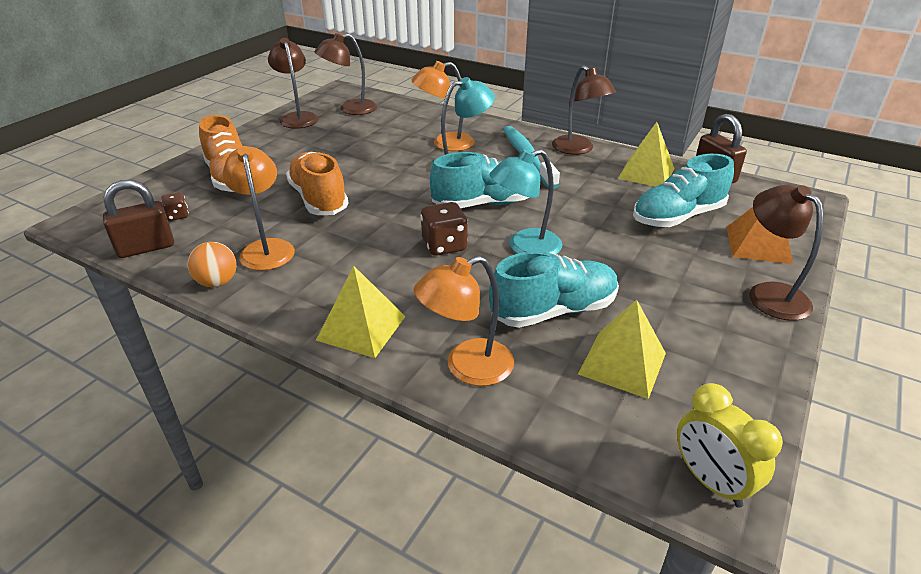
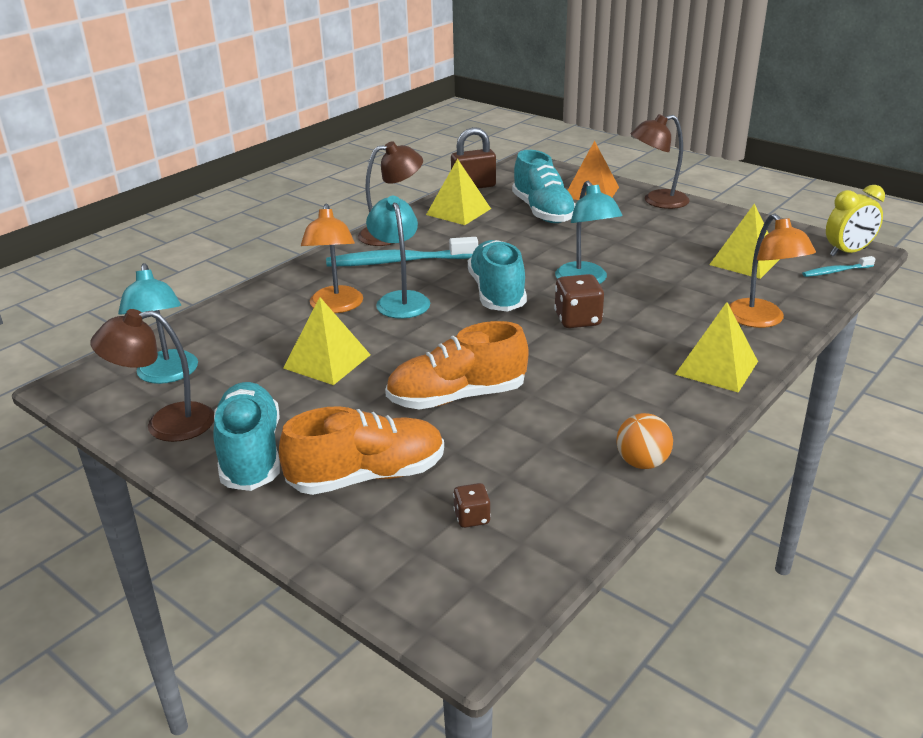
camera: 80 degrees left, 5 degrees down
(146, 248) = (558, 536): brown padlock -> none
(266, 248) = (570, 431): orange lamp -> none
(350, 109) = (167, 375): brown lamp -> turquoise lamp
(367, 150) = (327, 361): none -> yellow pyramid
(553, 311) = (683, 278): turquoise shoe -> turquoise shoe (251, 454)
(631, 456) = (836, 271): none -> turquoise toothbrush

